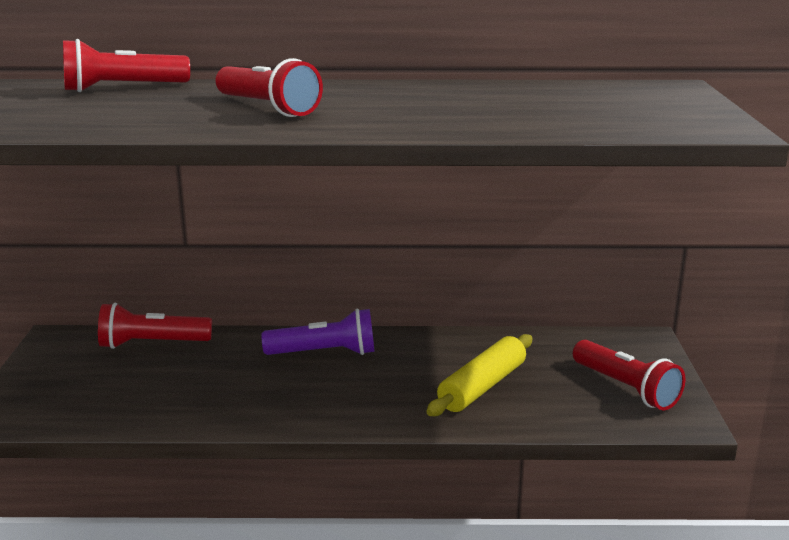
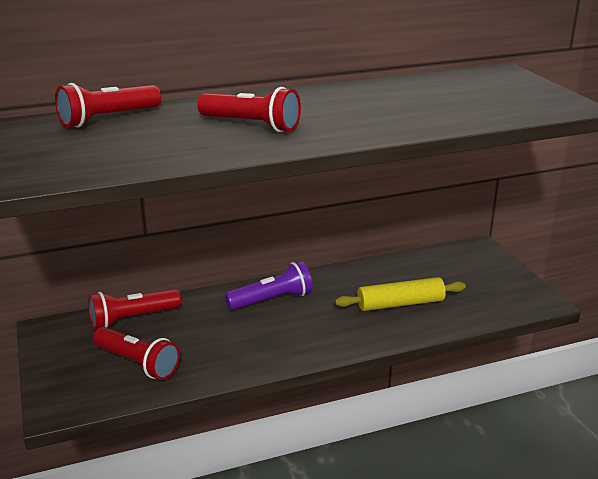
camera: 20 degrees left, 5 degrees up
(482, 386) = (400, 304): yellow rolling pin -> yellow rolling pin turned 60 degrees clockwise
(626, 389) = (491, 286): red flashlight -> red flashlight (137, 363)

